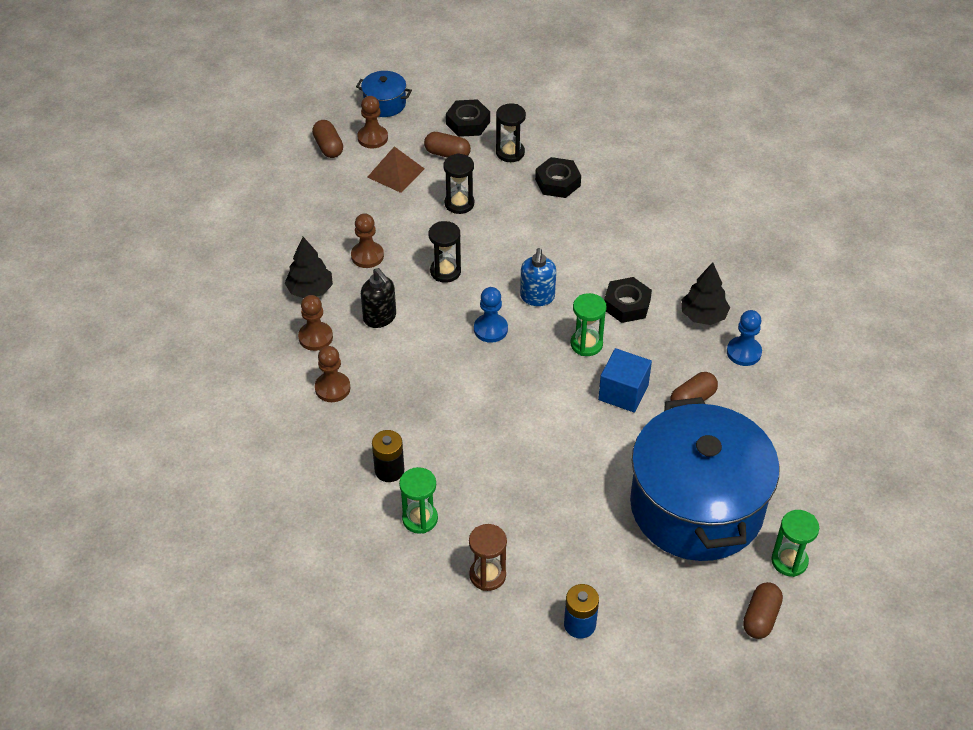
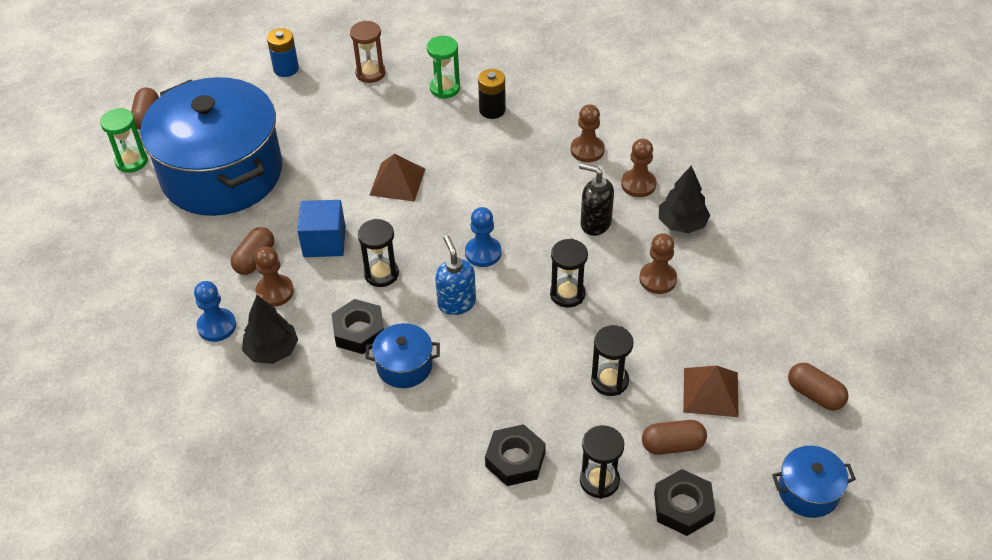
camera: 155 degrees right, 0 degrees up
(372, 138) = (777, 430): brown pawn -> brown pawn (275, 292)
(527, 427) = (397, 181): none -> brown pyramid
(586, 344) = (381, 274): green hourglass -> black hourglass
(603, 267) = (404, 366): none -> blue pot

